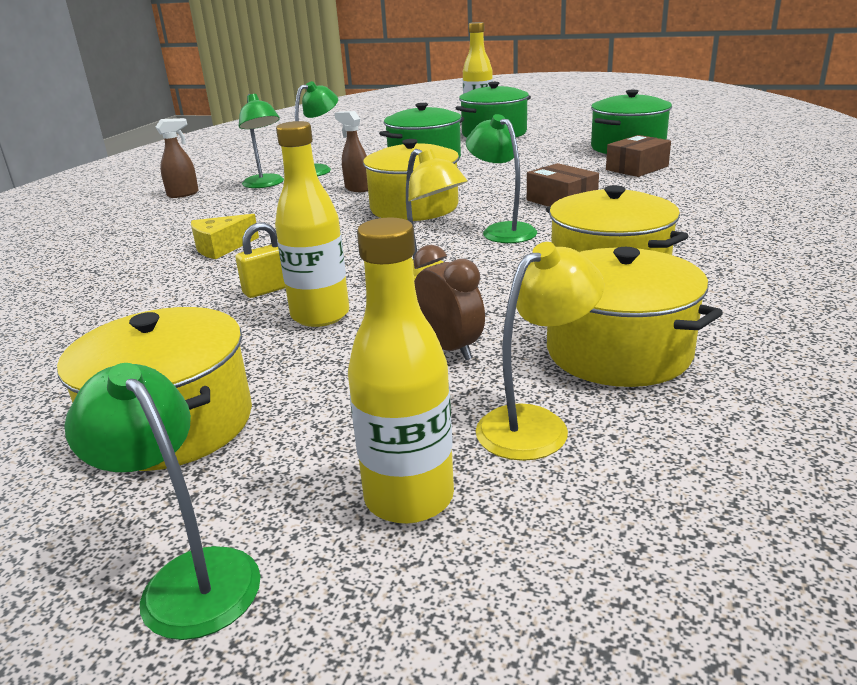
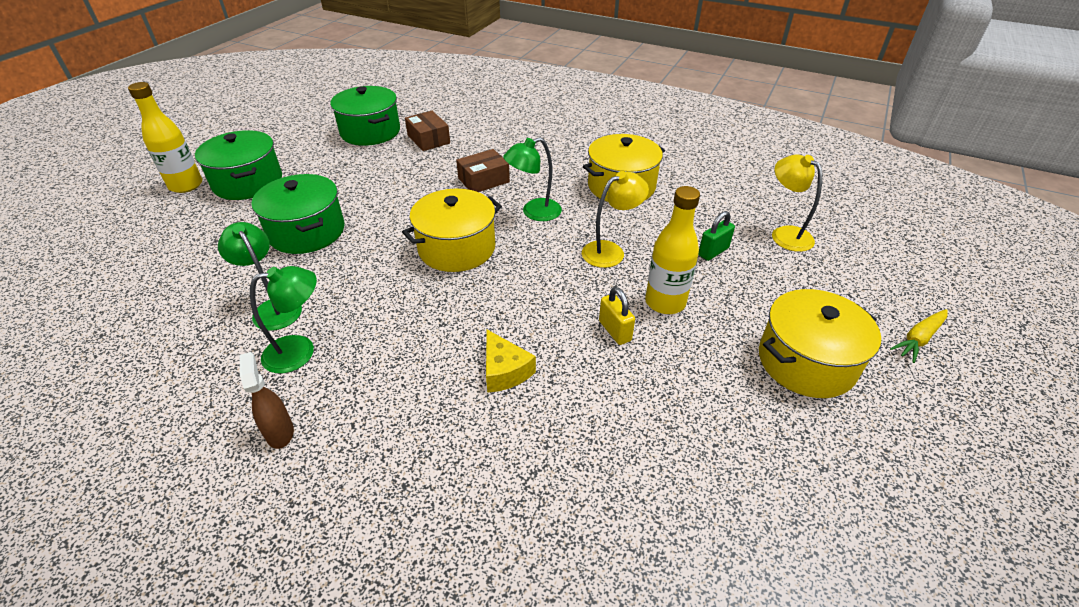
camera: 85 degrees left, 15 degrees up
(189, 577) = (918, 339): green lamp -> yellow carrot
(357, 188) = (373, 279): brown spray bottle -> none
(409, 498) = (847, 274): yellow bottle -> none
(449, 348) = (713, 252): brown clock -> green padlock
(618, 351) = (717, 201): yellow pot -> none

